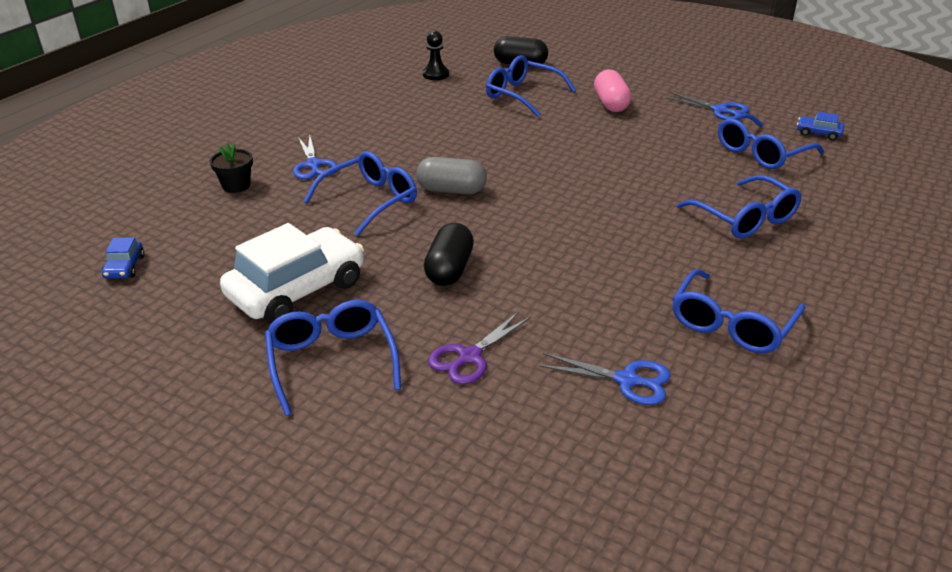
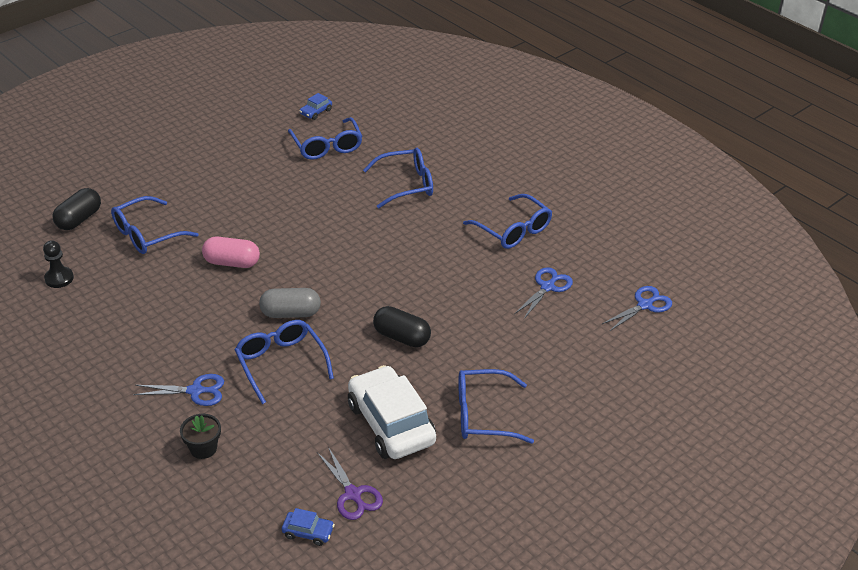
camera: 75 degrees left, 5 degrees up
(451, 190) = (290, 313): grey capsule -> grey capsule turned 60 degrees clockwise
(469, 357) = (502, 348): purple scissors -> purple scissors (353, 494)
(611, 104) = (201, 191): pink capsule -> pink capsule (232, 262)
(719, 110) = (251, 141): blue scissors -> blue scissors (644, 305)

